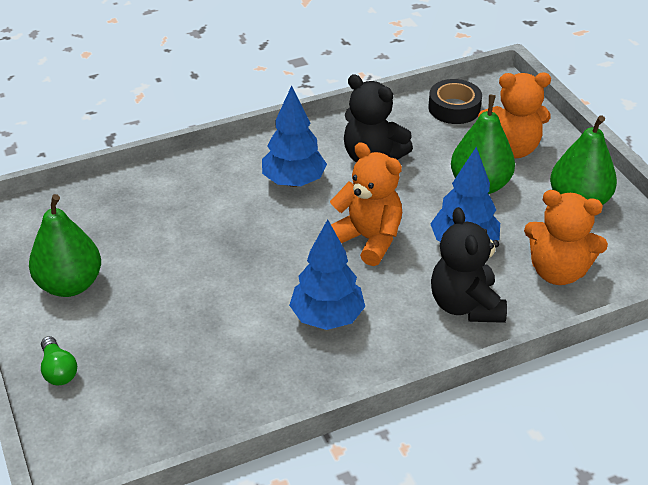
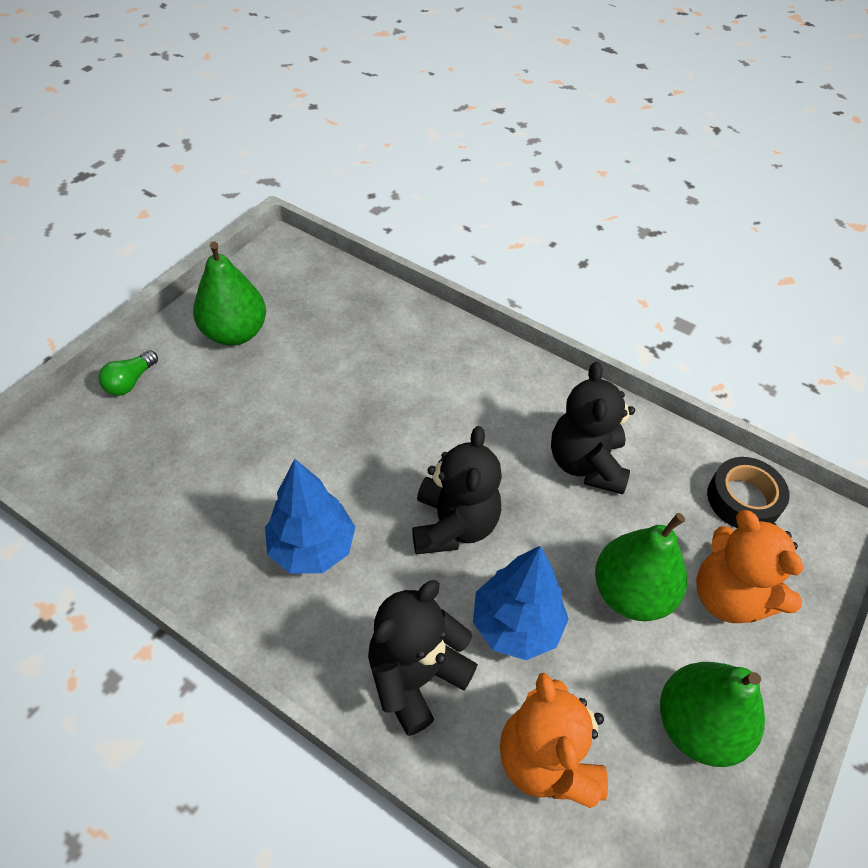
camera: 55 degrees right, 10 degrees up
(293, 181) = (490, 416): blue tree -> none
(368, 239) = (453, 525): orange teddy bear -> black teddy bear

